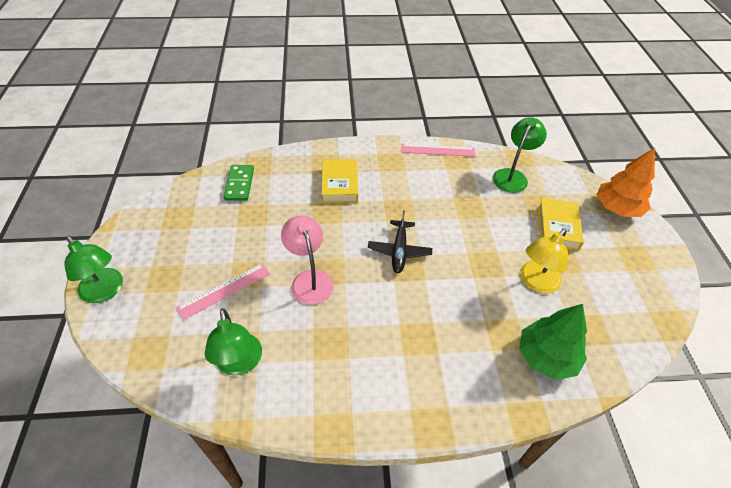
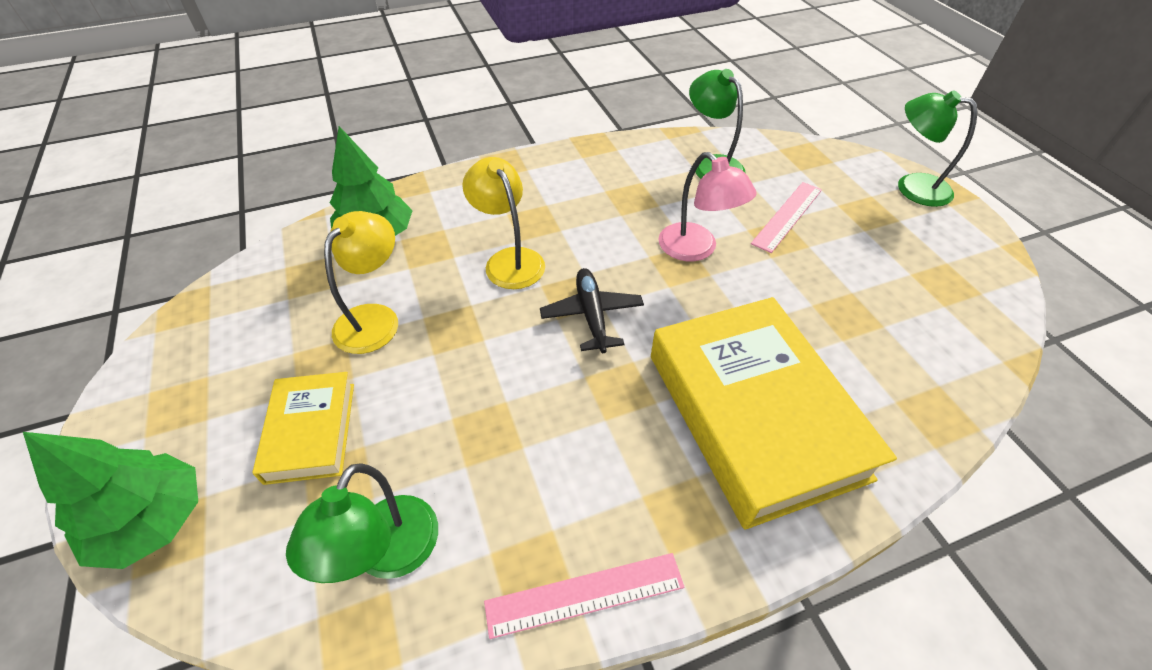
camera: 165 degrees right, 0 degrees up
(239, 184) = (923, 363): green domino -> none
(339, 184) = (754, 414): yellow book -> yellow book, size x1.95
(443, 305) = (509, 260): none -> yellow lamp
(617, 208) = (153, 521): orange tree -> green tree

